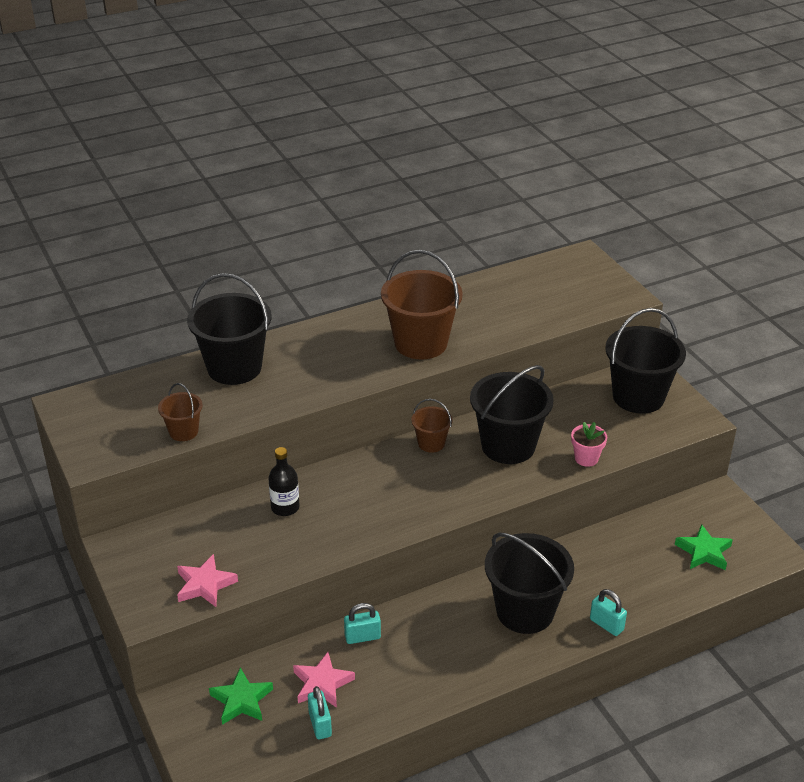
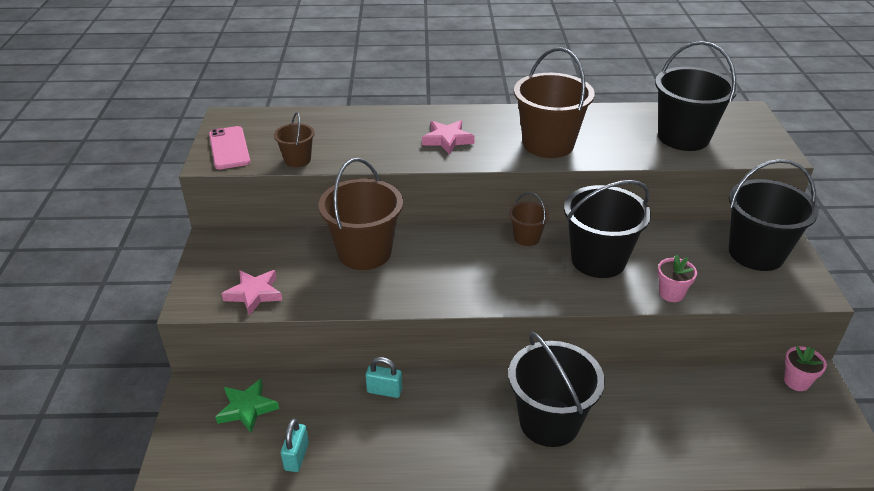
camera: 25 degrees right, 0 degrees up
(98, 439) = (229, 148): none -> pink phone
(234, 368) = (375, 124): black bucket -> black bucket (683, 137)
(285, 507) = (364, 252): black bottle -> brown bucket
(322, 684) = (323, 420): pink star -> pink star (447, 140)
(606, 624) = (626, 465): turquoise padlock -> none
(704, 552) = (771, 428): green star -> none
(707, 504) = (796, 381): none -> pink flower pot

